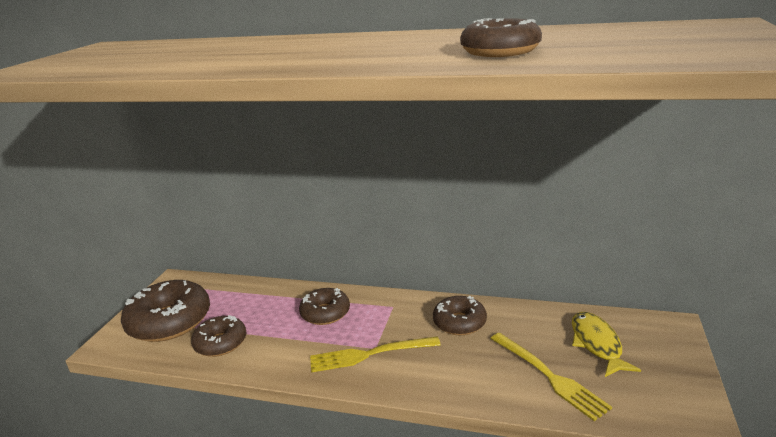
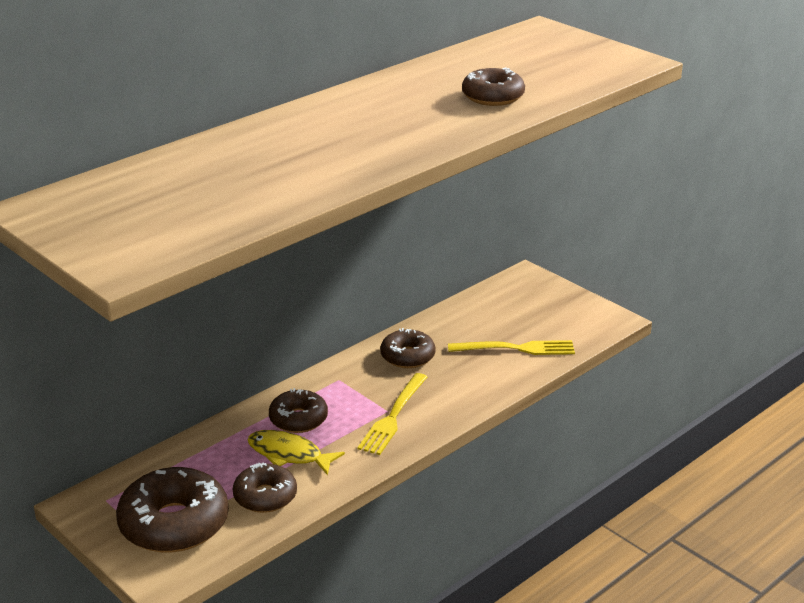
camera: 60 degrees left, 5 degrees up
(597, 344) = (508, 313): yellow fish -> yellow fish (289, 454)

